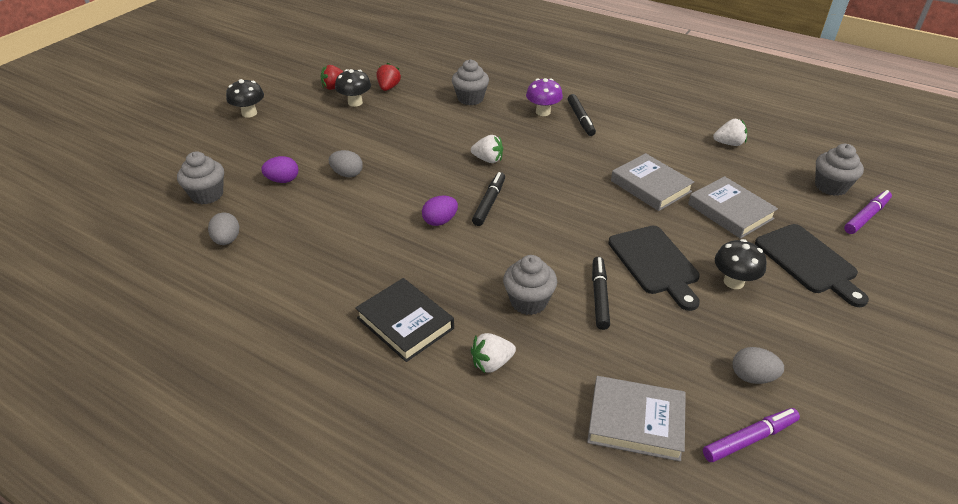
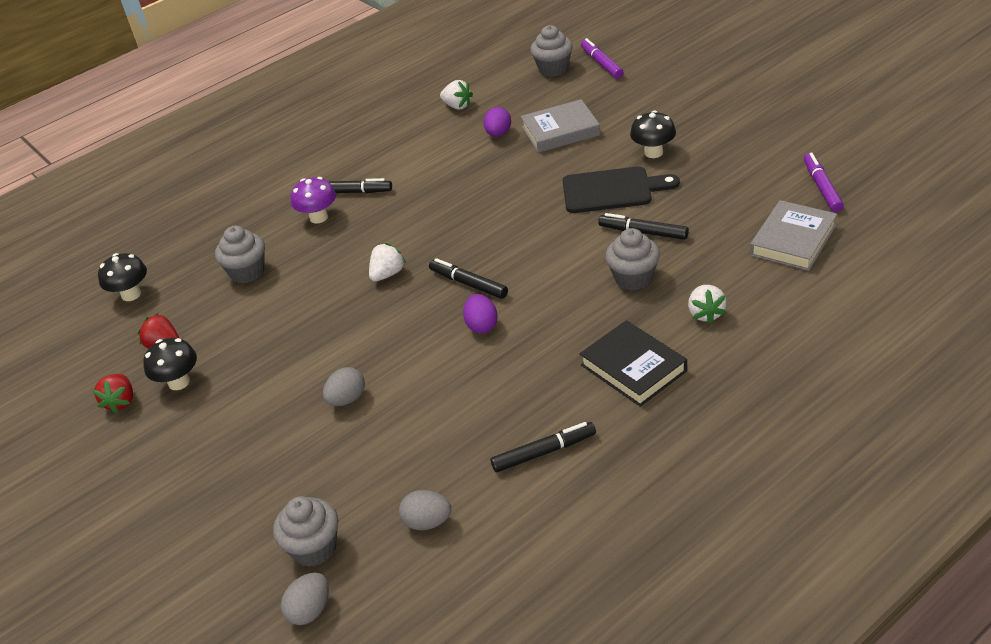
camera: 65 degrees left, 0 degrees up
(249, 113) = (125, 503): black mushroom -> black mushroom (131, 294)
(283, 180) = (325, 464): purple egg -> purple egg (498, 134)
(298, 286) = (544, 452): none -> black marker
(405, 323) = (633, 368): black book -> black book turned 75 degrees clockwise
(650, 186) = (499, 169): grey book -> none
(729, 143) = (457, 106): white strawberry -> white strawberry turned 105 degrees clockwise
(752, 377) = (762, 170): grey egg -> grey egg (310, 610)
(809, 262) = (645, 108): black cutting board -> none

